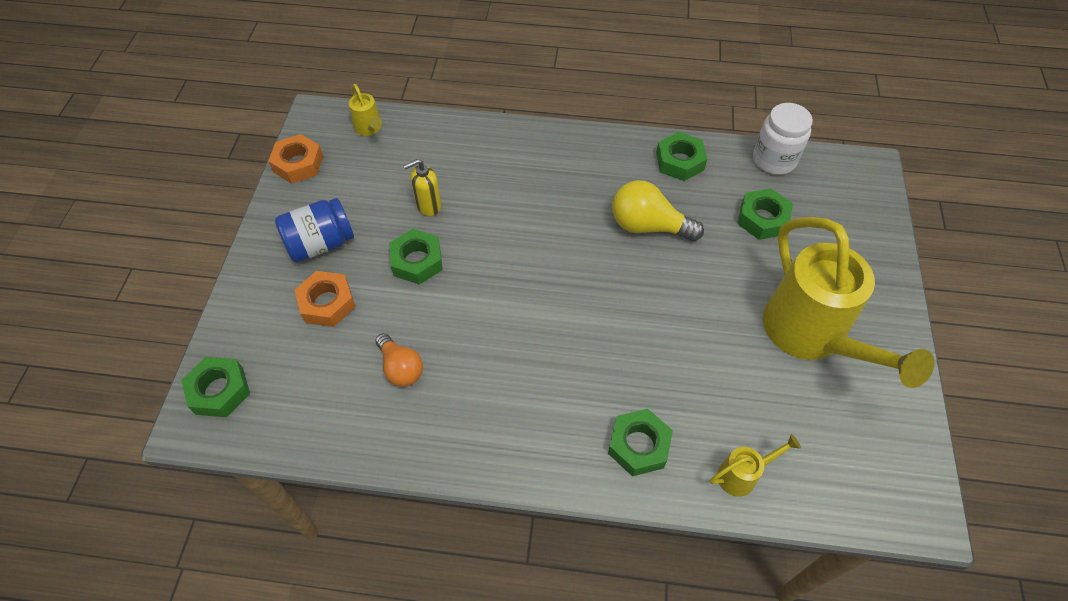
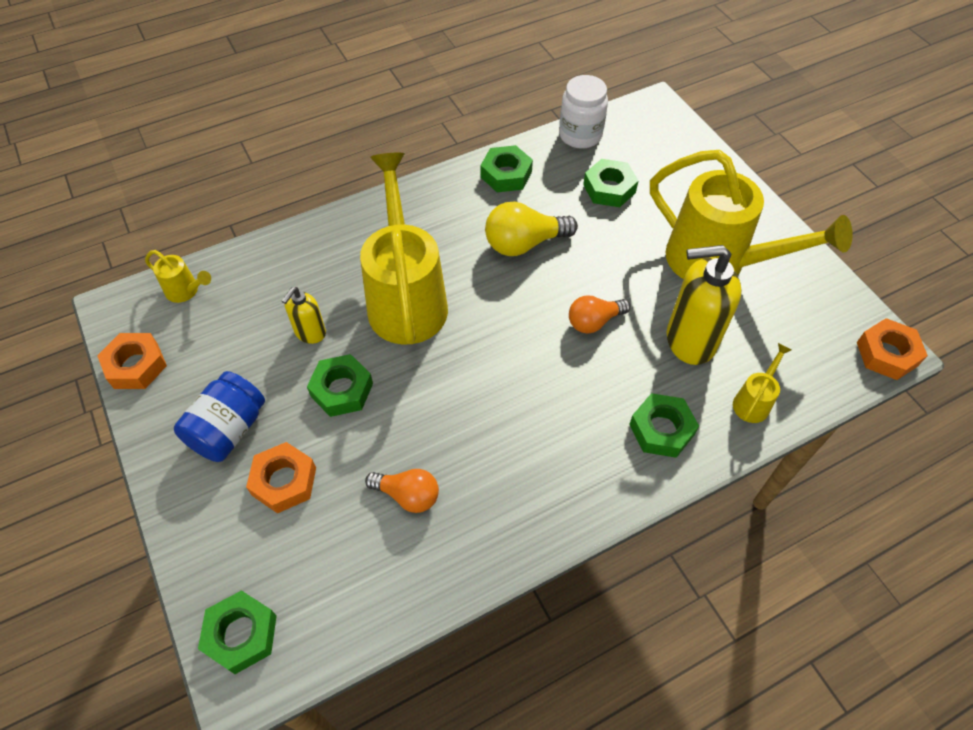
camera: 35 degrees left, 0 degrees up
(518, 219) = (406, 299): none -> yellow watering can
(654, 323) = (594, 322): none -> orange light bulb
(727, 388) = (689, 340): none -> yellow soap dispenser
(916, 516) = (887, 354): none -> orange nut

